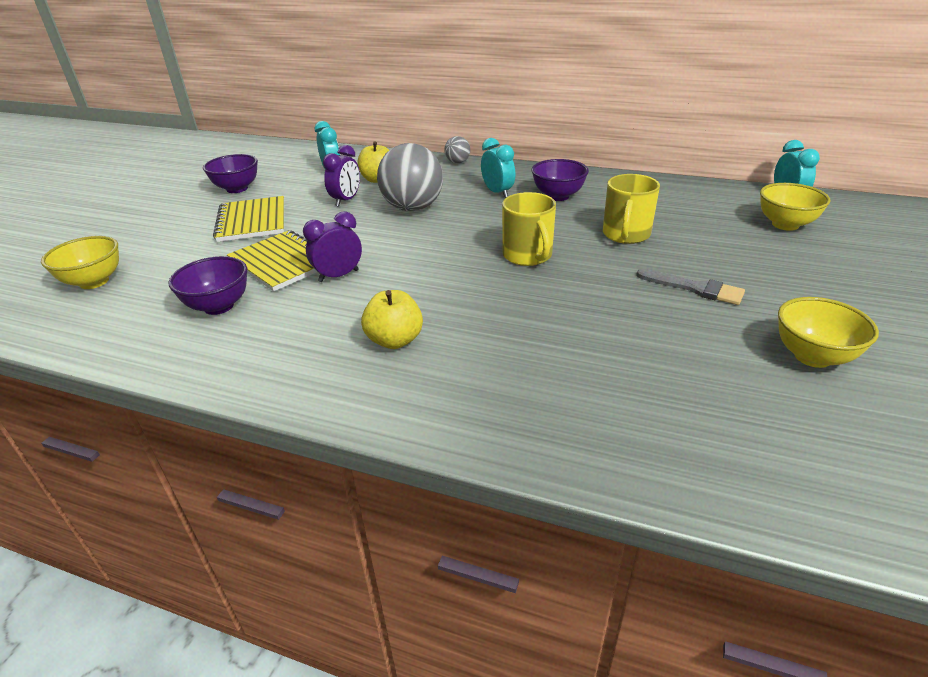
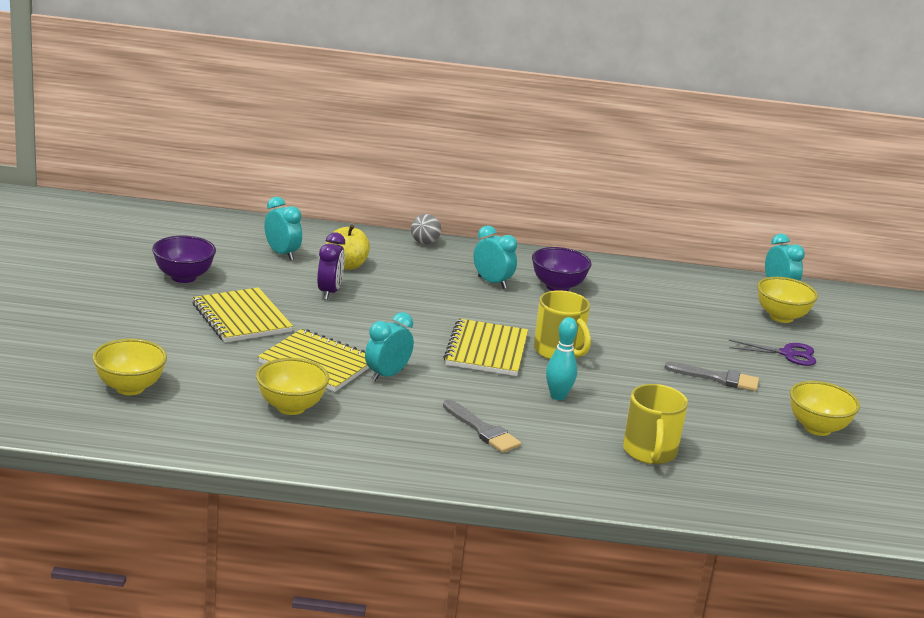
camera: 20 degrees left, 10 degrees down
(219, 306) = (291, 407): purple bowl -> yellow bowl
(338, 276) = (387, 375): purple clock -> turquoise clock
(395, 340) = (482, 430): yellow apple -> grey brush
(413, 208) = (411, 301): grey ball -> none
(454, 253) = (486, 350): none -> yellow notebook
(501, 303) = (558, 396): none -> turquoise bowling pin
(625, 234) = (641, 329): yellow mug -> yellow mug (649, 452)
(786, 263) = (788, 354): none -> purple scissors

